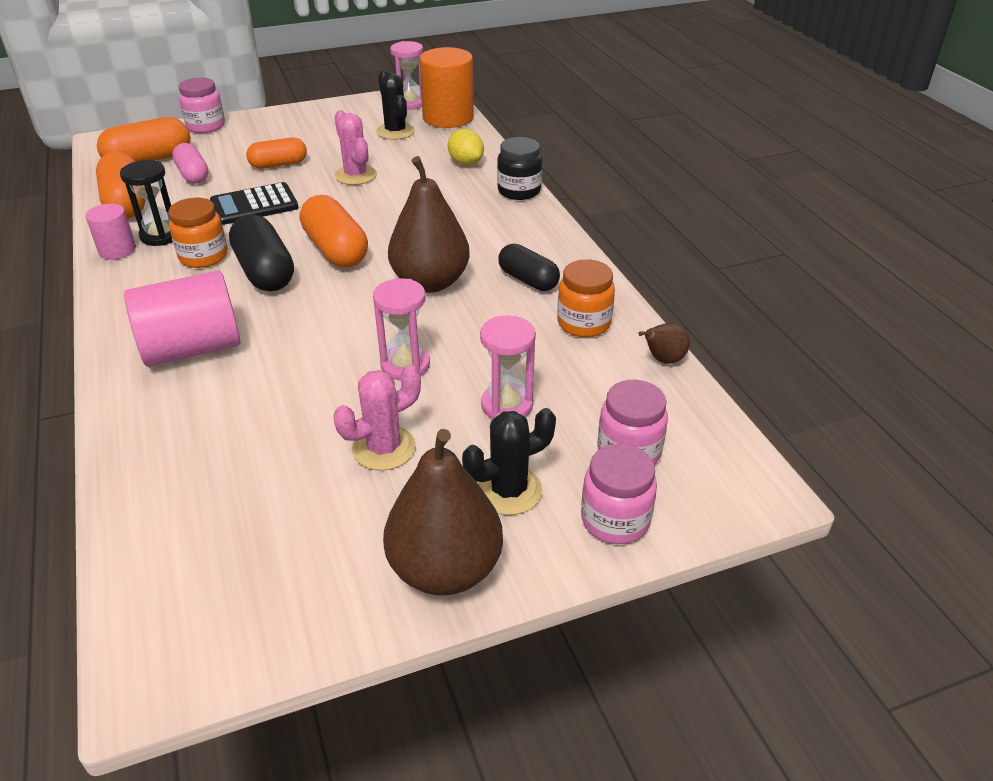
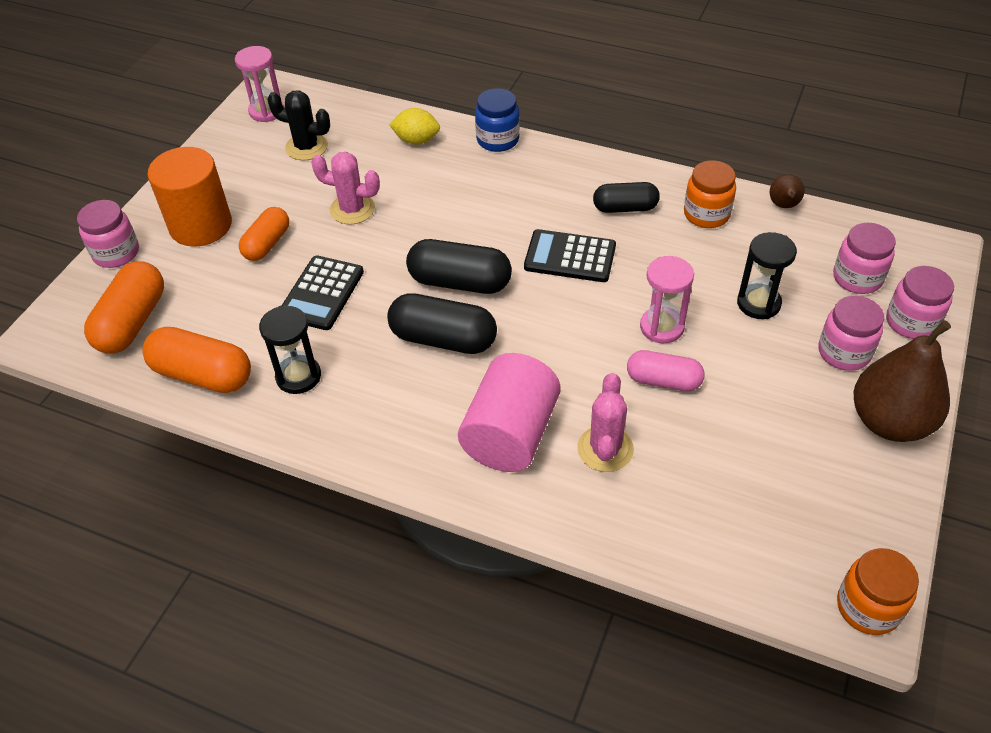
camera: 45 degrees left, 10 degrees up
(117, 250) = (287, 416): pink cylinder -> none
(193, 175) = (208, 306): pink capsule -> pink capsule (663, 380)
(203, 256) = (371, 365): orange jar -> orange jar (868, 607)
(335, 250) = (460, 282): orange capsule -> black capsule
(384, 448) = (745, 388): pink cactus -> pink cactus (605, 449)
(430, 282) = (570, 257): brown pear -> black calculator
(448, 118) = (325, 106): orange cylinder -> orange cylinder (201, 225)
(507, 405) = (758, 303): pink hourglass -> black hourglass
(508, 490) = (844, 352): black cactus -> pink jar
(519, 191) = (498, 140): black jar -> blue jar

